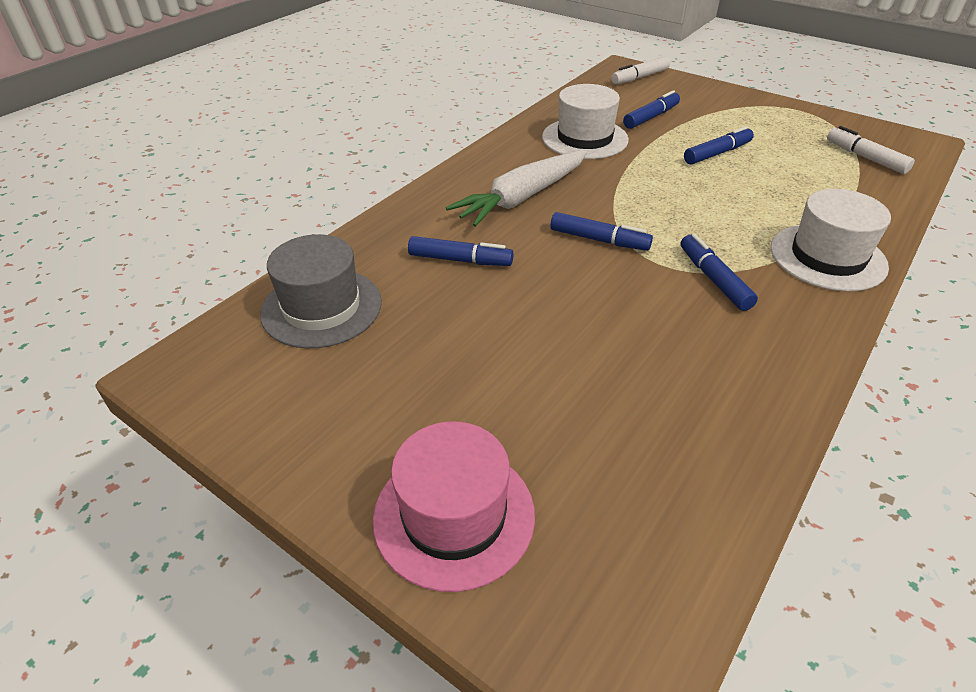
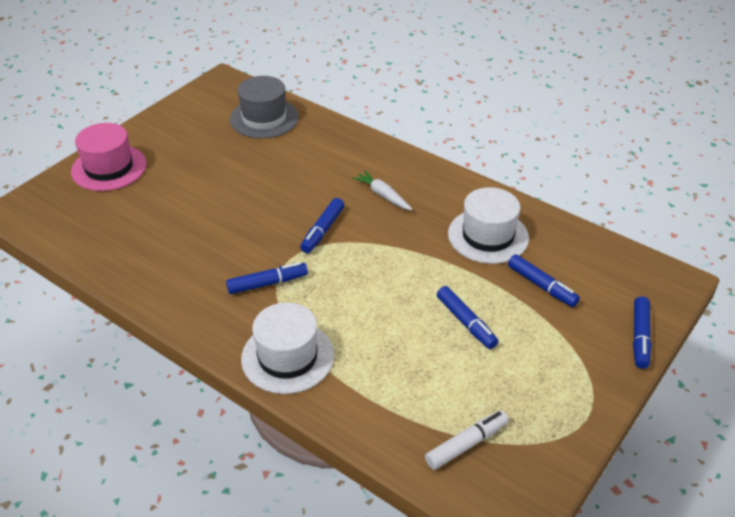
camera: 90 degrees right, 0 degrees up
(460, 260) = (304, 166): blue marker -> blue marker (640, 337)
(522, 198) = (383, 195): white carrot -> white carrot, size x0.54
(640, 77) = (648, 290): white marker -> none

